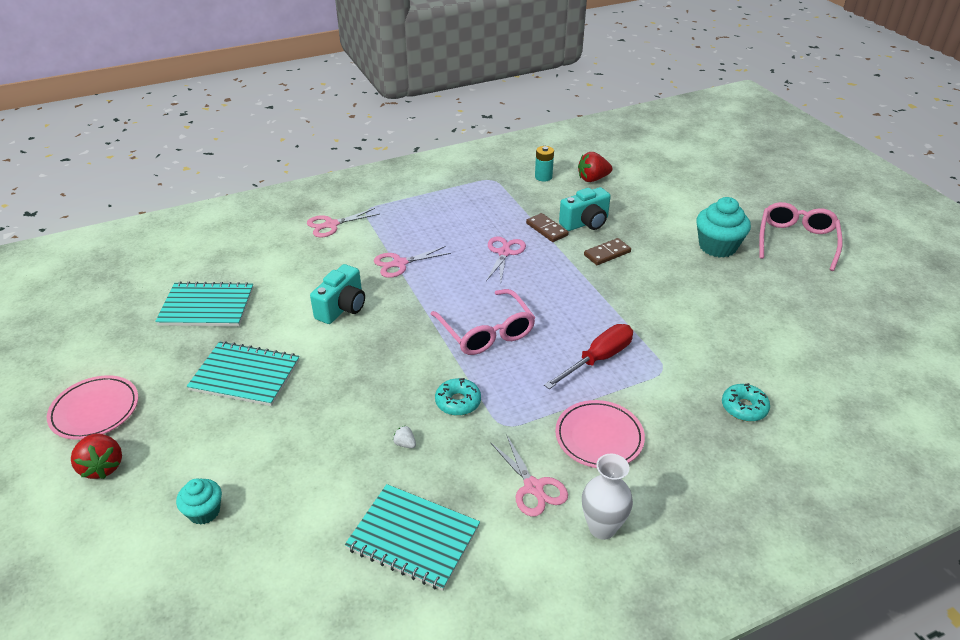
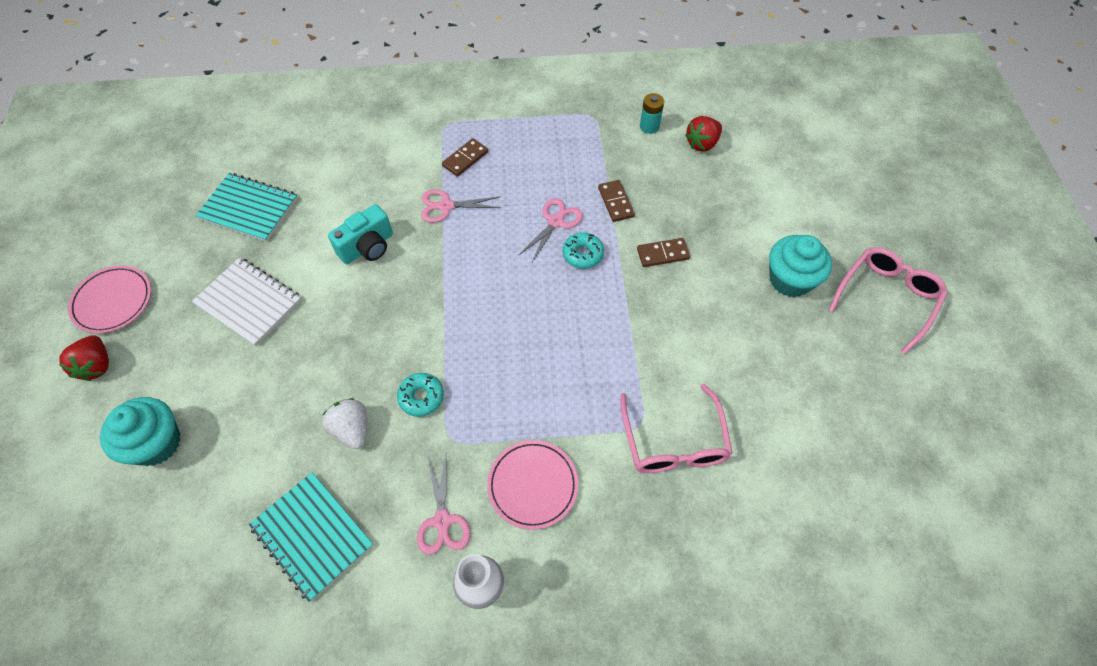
camera: 20 degrees right, 20 degrees up
(204, 511) = (156, 443): turquoise cupcake -> turquoise cupcake, size x1.71
(245, 375) = (249, 302): turquoise notebook -> white notebook
(331, 225) = (403, 136): pink scissors -> none
(398, 229) = (465, 159): none -> brown domino
(405, 444) = (352, 429): white strawberry -> white strawberry, size x2.08
(486, 332) = (488, 320): pink glasses -> pink glasses (674, 441)
(585, 223) = (661, 205): turquoise camera -> none
(593, 179) = (702, 144): red strawberry -> red strawberry turned 45 degrees counterclockwise
(598, 359) = (581, 390): red screwdriver -> none
(744, 408) = (697, 501): turquoise donut -> turquoise donut (582, 254)

